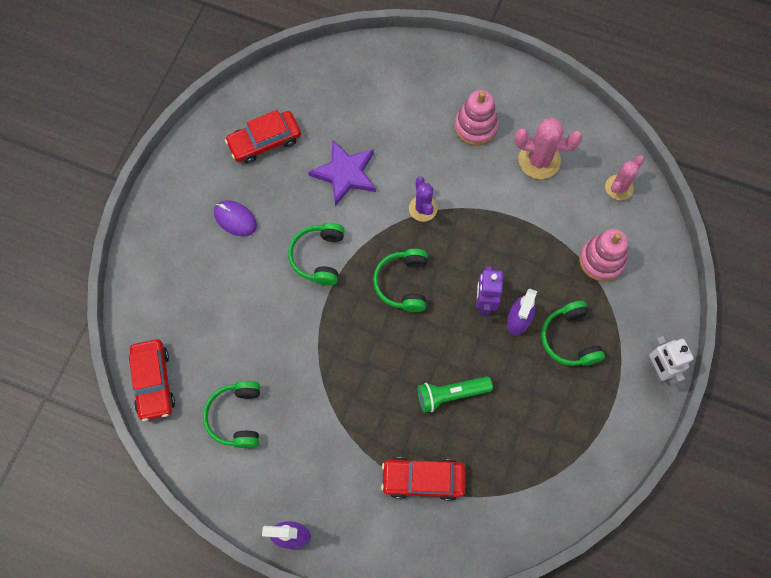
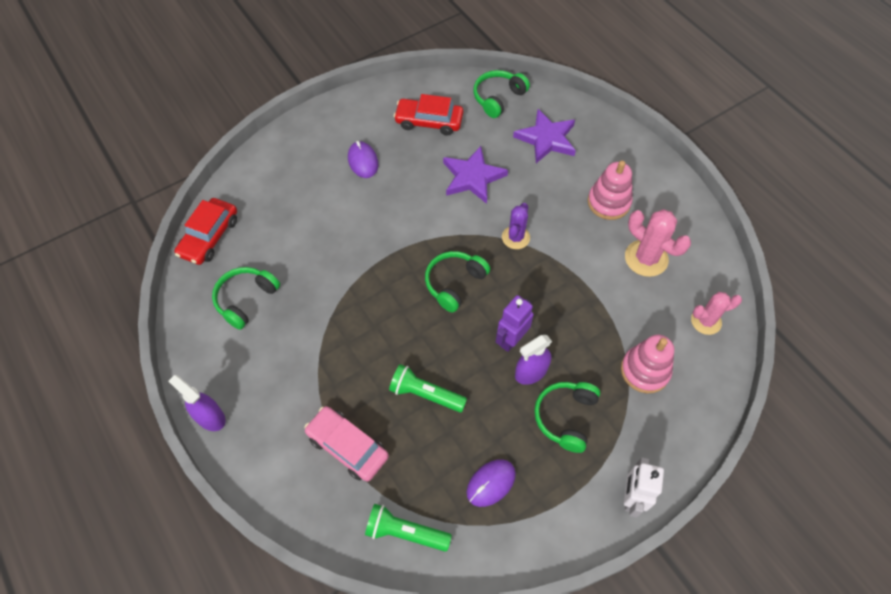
camera: 35 degrees right, 10 degrees down
(319, 257) = (403, 224): green headphones -> green headphones (498, 98)
(382, 96) = (546, 139): none -> purple star
(423, 479) = (347, 446): red car -> pink car
(517, 512) = (405, 532): none -> green flashlight
(552, 430) = (491, 483): none -> purple mouse

